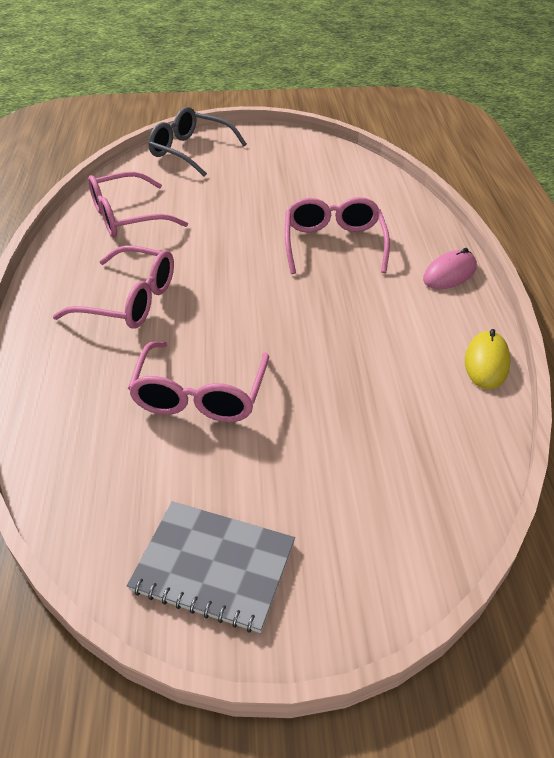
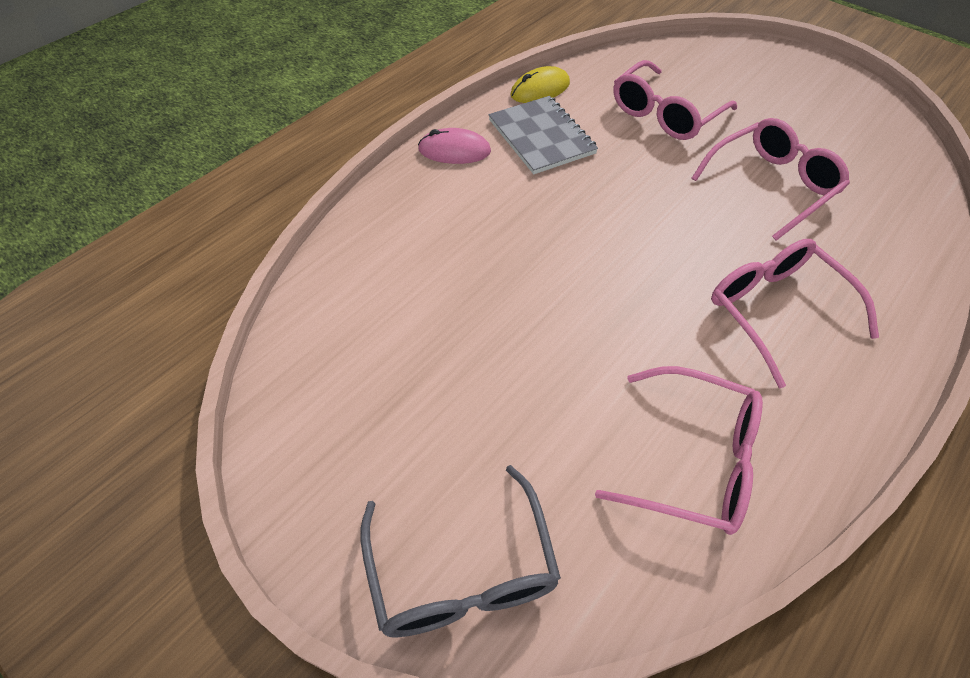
camera: 135 degrees left, 10 degrees up
(213, 567) = (834, 100): grey notebook -> grey notebook (541, 137)
(334, 244) = (502, 240): pink glasses -> pink glasses (665, 114)

